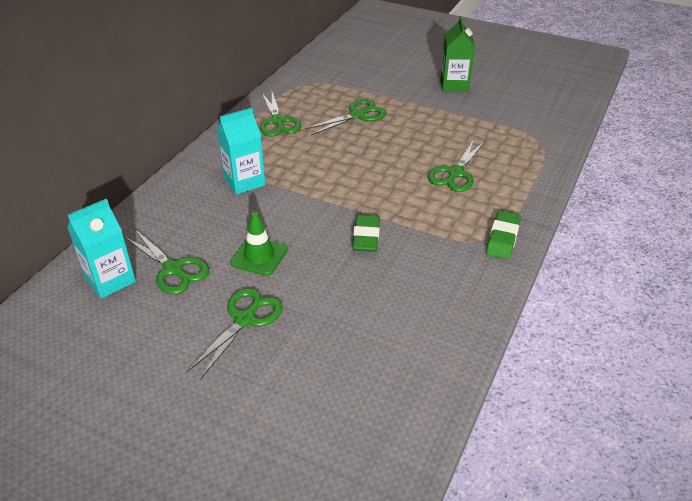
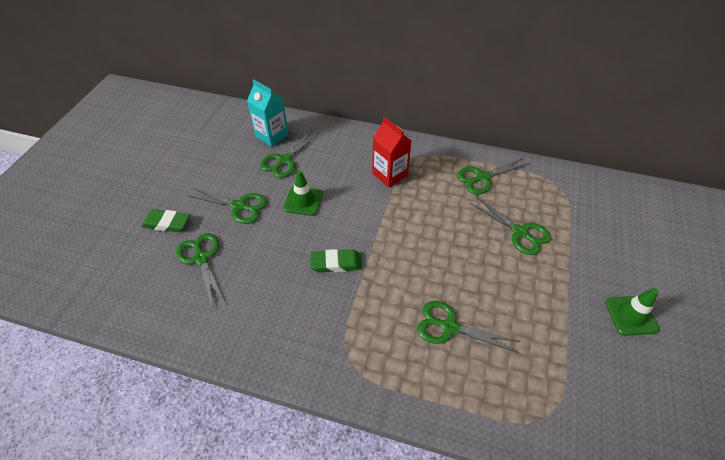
camera: 80 degrees right, 10 degrees up
(244, 182) = (389, 174): turquoise carton -> red carton
(329, 359) = (202, 258): none -> green scissors
(454, 85) = (631, 315): green carton -> green traffic cone
(502, 238) = (353, 375): green eraser -> green eraser (166, 223)

